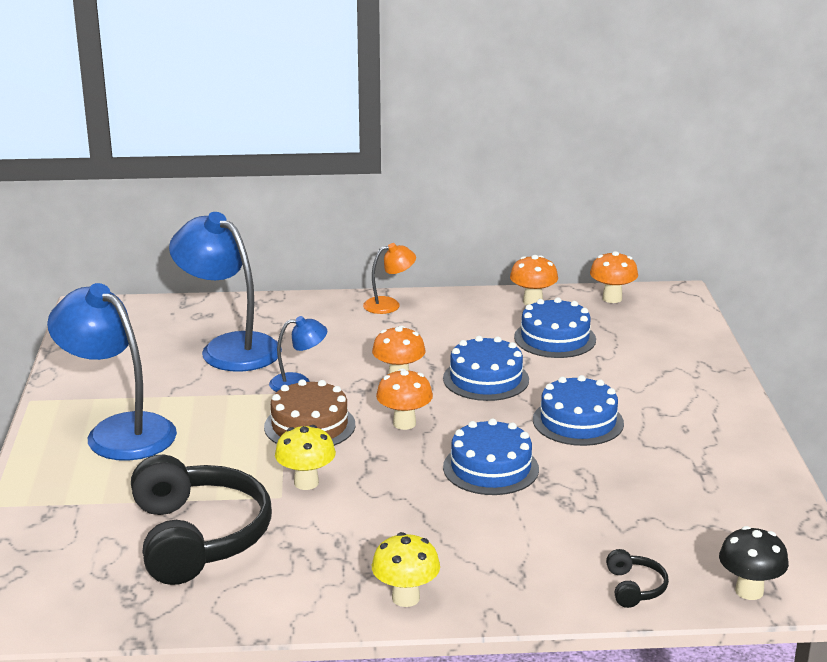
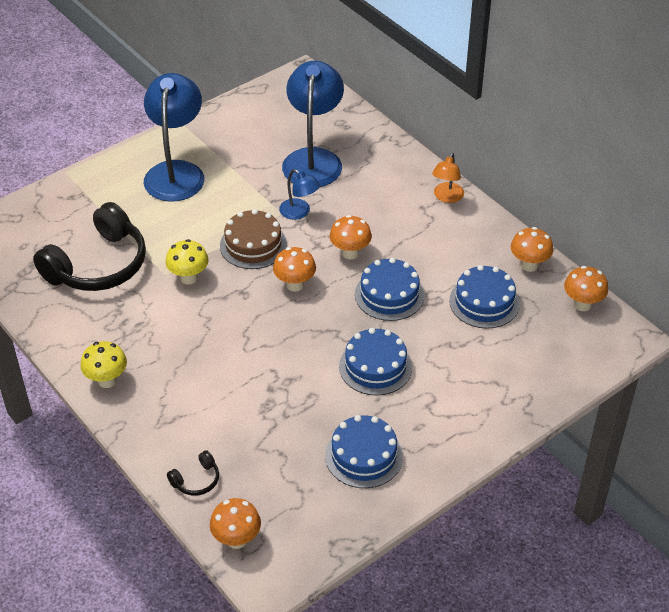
camera: 55 degrees right, 20 degrees up
(389, 305) = (446, 197): orange lamp -> orange lamp turned 75 degrees clockwise
(490, 468) = (277, 351): blue cake -> blue cake (364, 456)
(749, 591) = (236, 539): black mushroom -> orange mushroom

